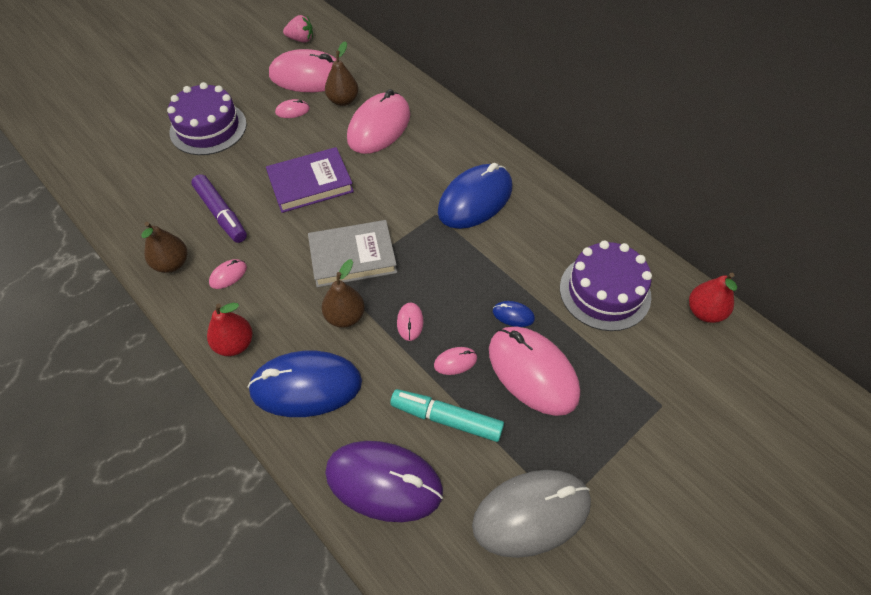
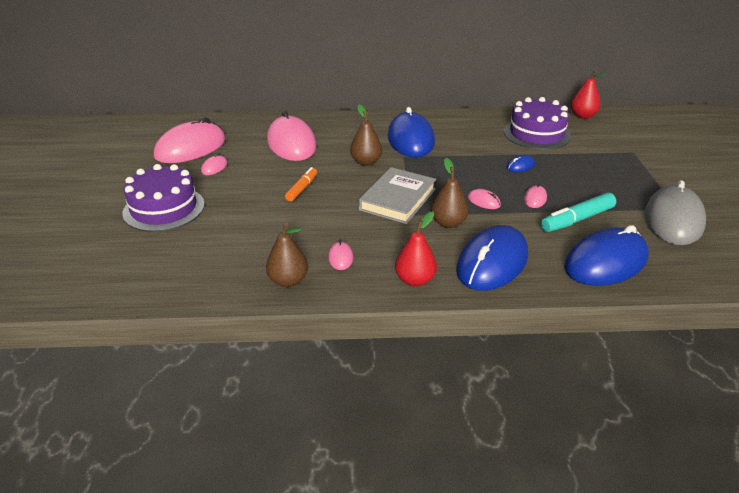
camera: 50 degrees left, 20 degrees down
(221, 214) = (270, 237): purple marker -> none
(301, 39) = (145, 136): pink strawberry -> none
(310, 183) = (302, 188): purple book -> orange marker
(343, 100) = (241, 145): brown pear -> brown pear (366, 162)
(384, 482) = (605, 262): purple mouse -> blue mouse
(532, 372) = (571, 178): pink mouse -> none

